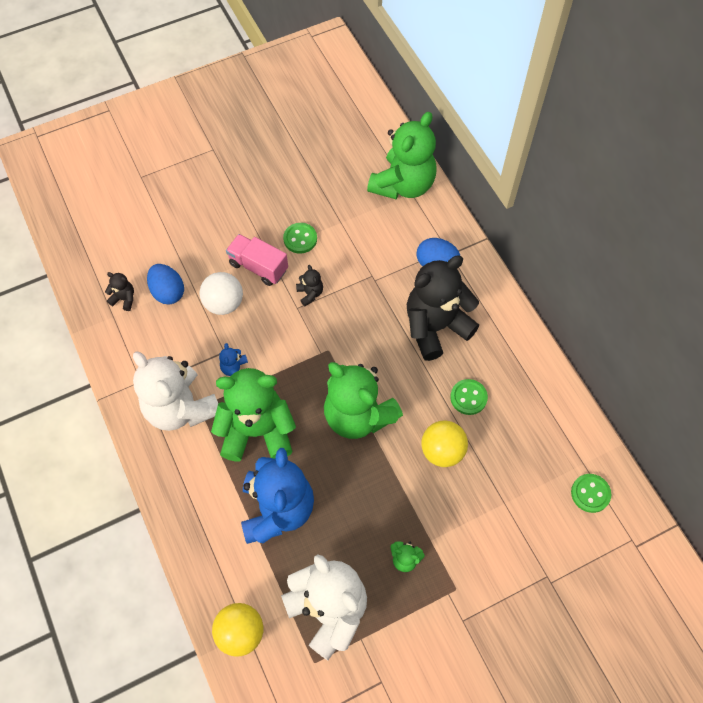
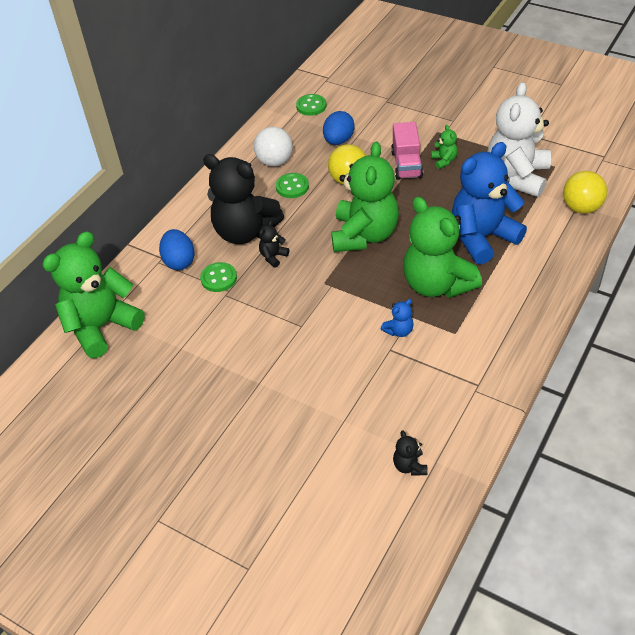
camera: 120 degrees left, 15 degrees down
(168, 292) = (369, 433): blue egg -> blue egg (338, 140)
(181, 408) = (468, 344): white teddy bear -> none
(224, 303) = (343, 380): white ball -> white ball (275, 161)
(258, 267) = (281, 380): pink truck -> pink truck (406, 164)
(300, 239) = (224, 367): green button -> green button (218, 278)
(310, 294) = (279, 325): black teddy bear -> black teddy bear (273, 257)
(403, 185) = (102, 326): green teddy bear -> green teddy bear turned 45 degrees counterclockwise

